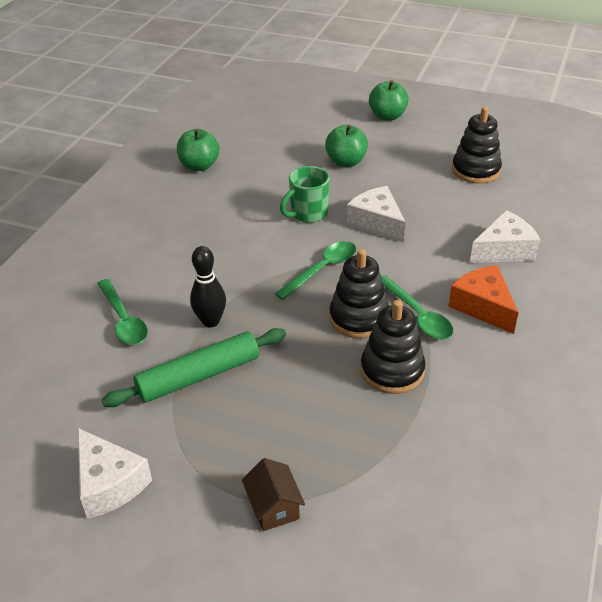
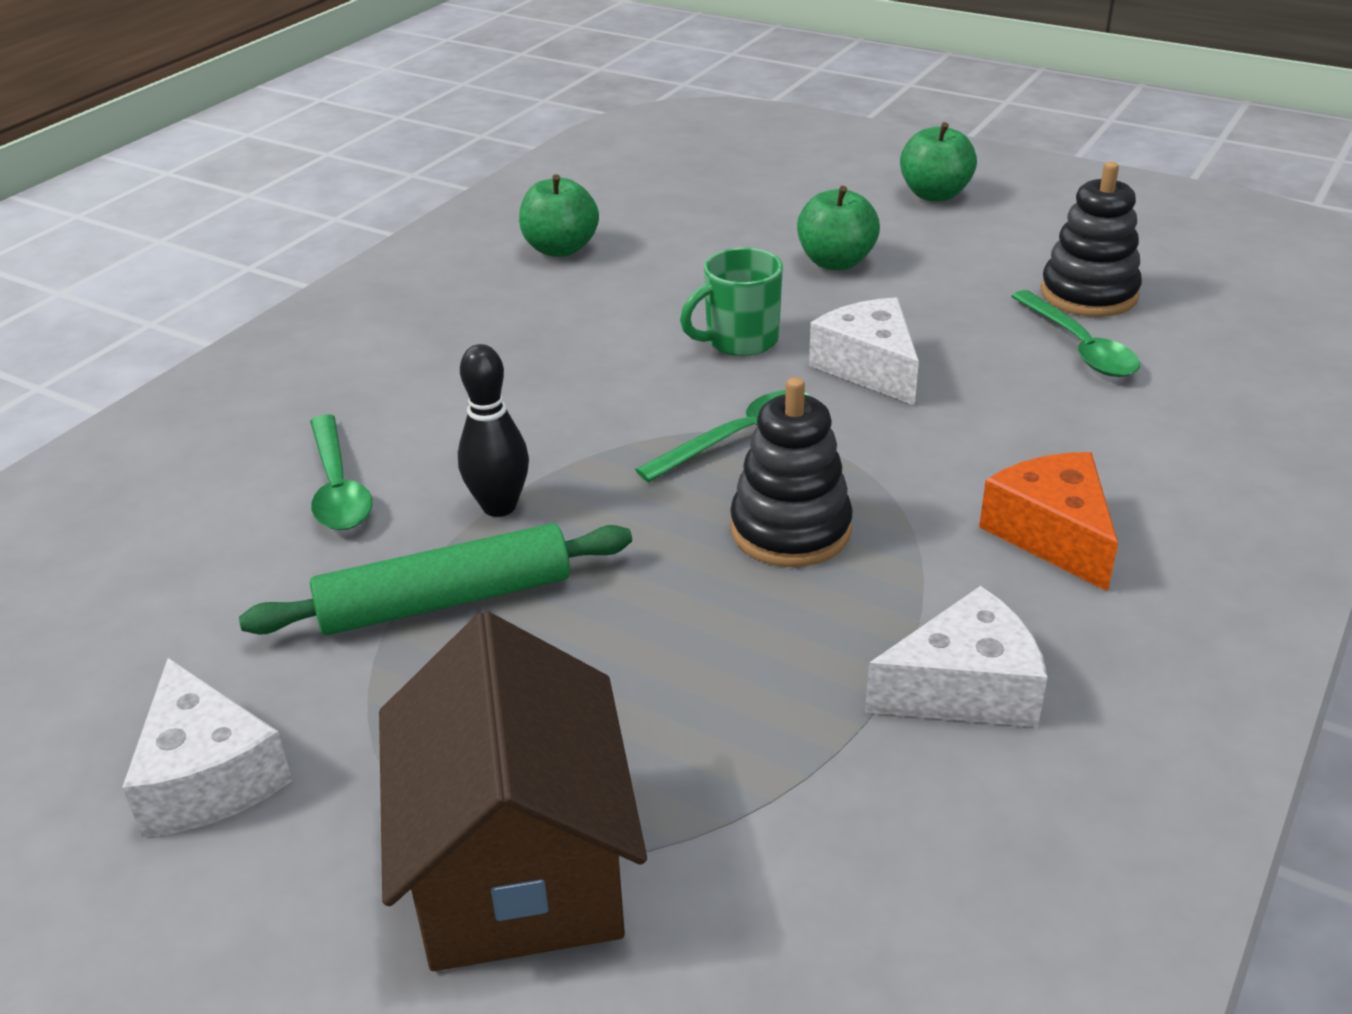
camera: 10 degrees right, 5 degrees down
(274, 507) = (517, 866): brown house -> brown house, size x2.25
(392, 370) = (834, 633): black stacking toy -> none
(417, 315) = (911, 537): green spoon -> green spoon (1079, 346)
(504, 250) = (1118, 436): white cheese -> white cheese (964, 688)

